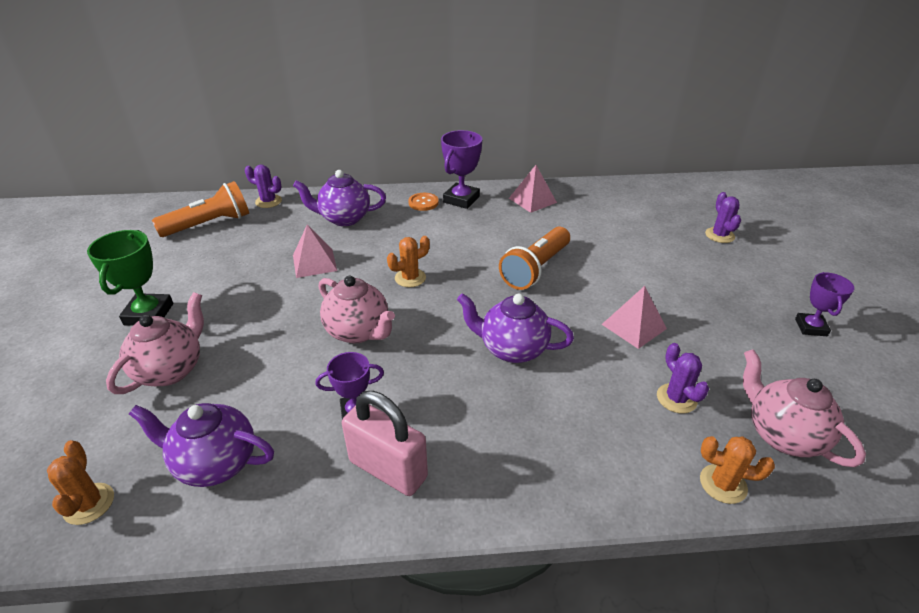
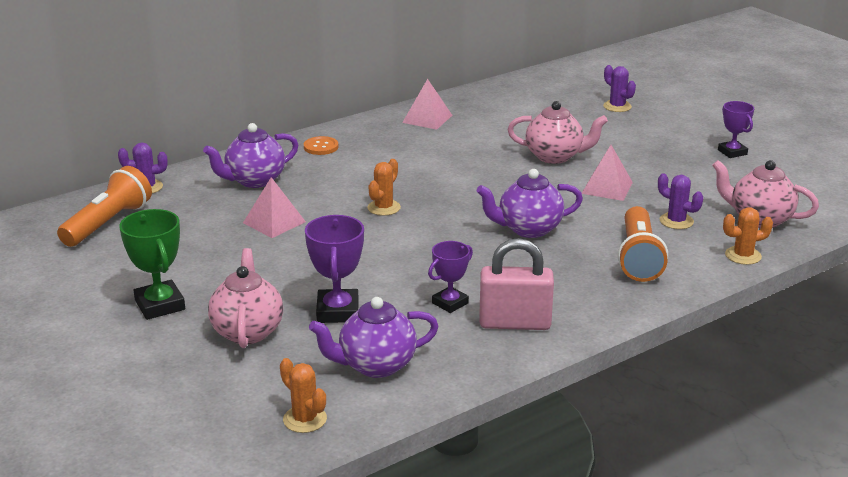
camera: 30 degrees left, 10 degrees down
(358, 331) = (385, 256): pink teapot -> pink teapot (555, 156)
(461, 199) = (356, 135): purple trophy -> purple trophy (337, 311)
(535, 269) = (488, 171): orange flashlight -> orange flashlight (638, 258)

